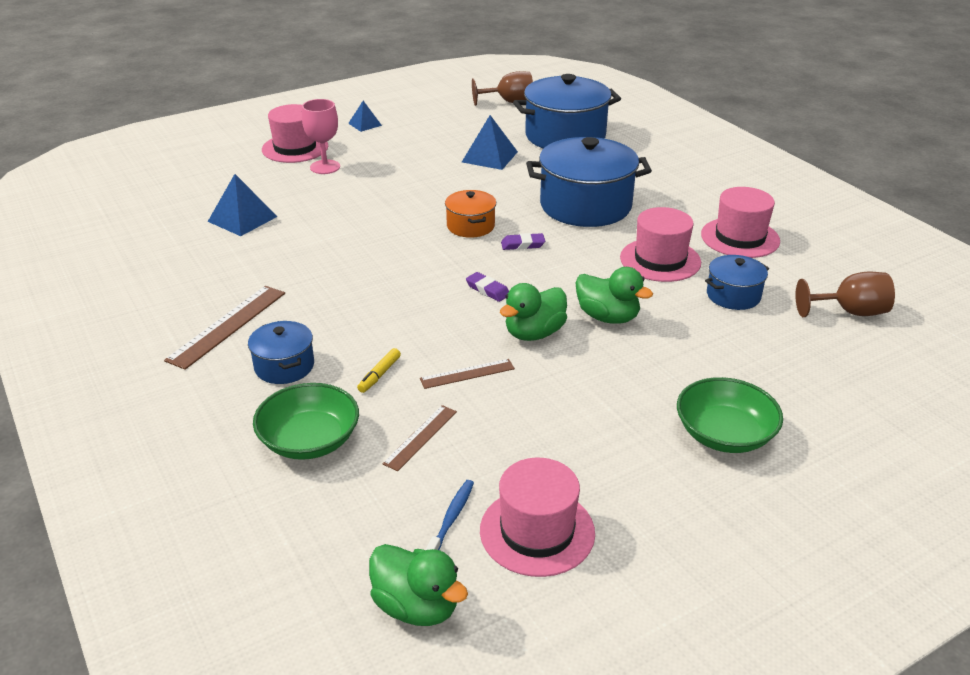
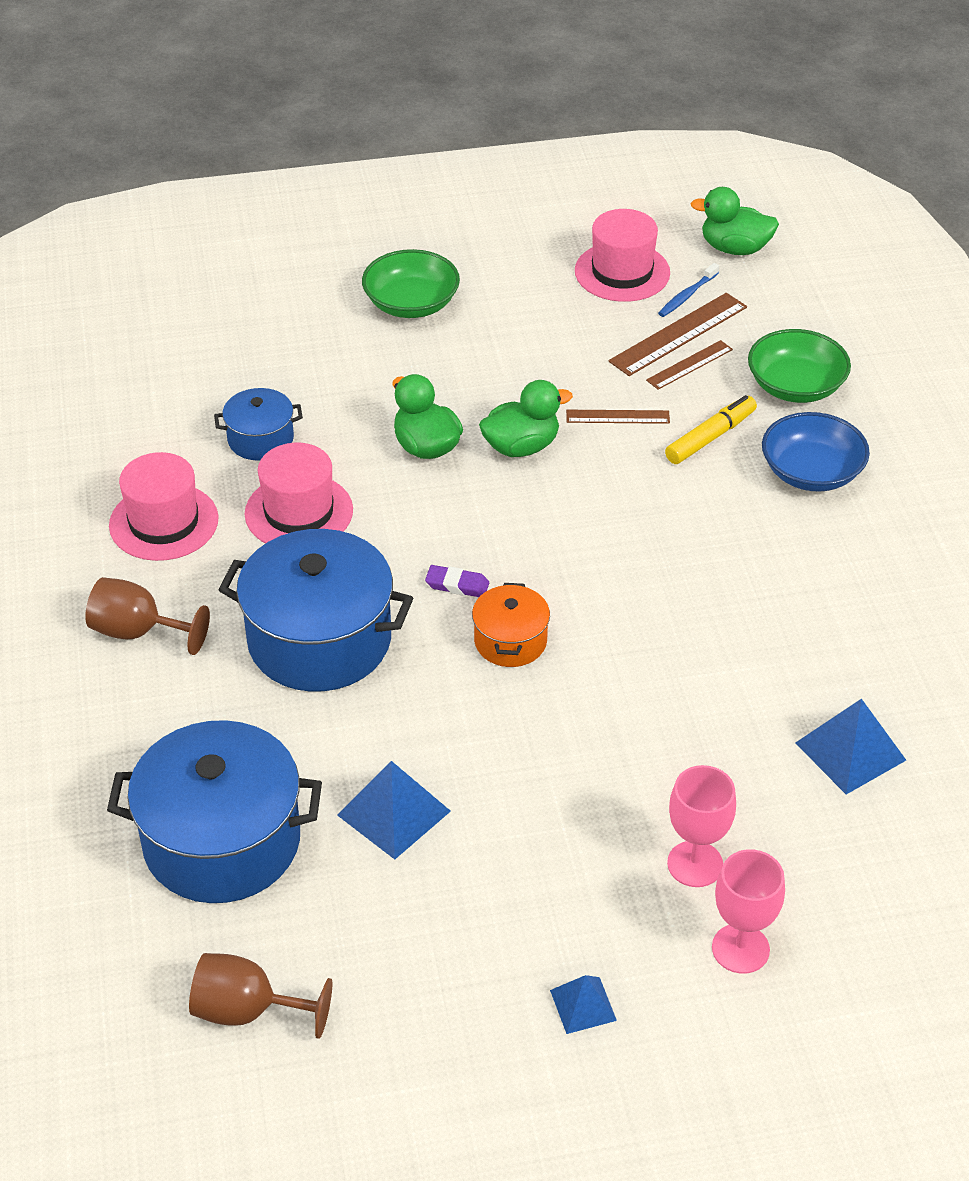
camera: 160 degrees left, 10 degrees up
(228, 326) = (874, 544): brown ruler -> brown ruler (678, 334)
(284, 366) = (811, 472): blue pot -> blue bowl
(295, 148) = (740, 948): pink hat -> pink goblet
(379, 375) = (710, 437): yellow marker -> yellow marker, size x1.61
(416, 607) = (734, 248): green duck -> green duck turned 45 degrees counterclockwise
(487, 290) = (542, 520): purple eraser -> none
(850, 312) = (157, 388): brown goblet -> brown goblet (138, 632)

